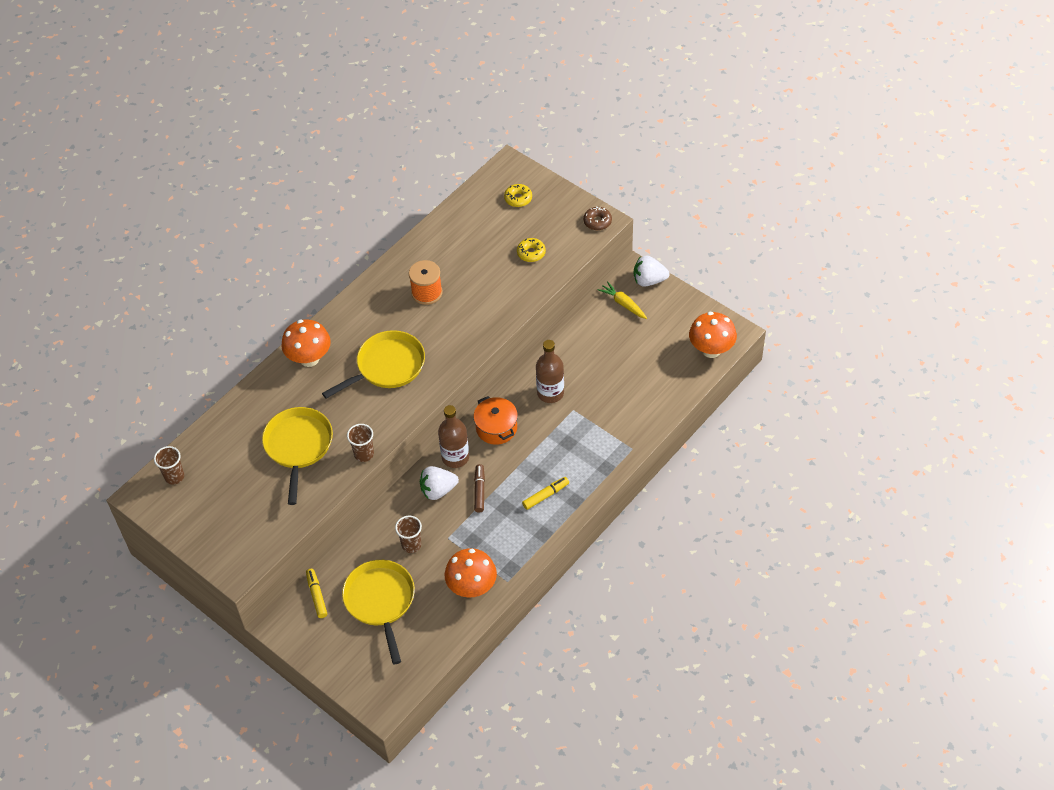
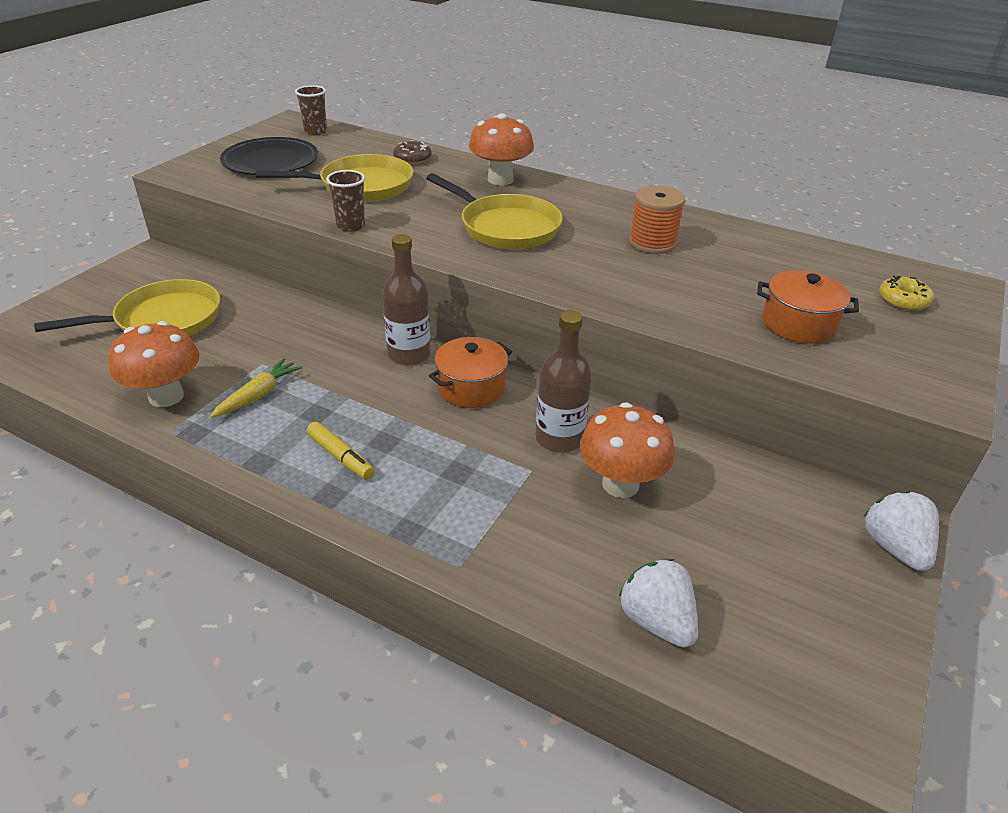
camera: 75 degrees right, 15 degrees down
(233, 507) = (270, 161): none -> black plate
(317, 596) = (184, 274): yellow marker -> none
(411, 545) = (253, 334): brown cup -> none
(438, 490) = (348, 346): white strawberry -> white strawberry (656, 621)
(479, 491) = (348, 384): brown marker -> none
(531, 253) = (798, 324): yellow donut -> orange pot
(597, 221) = (937, 392): brown donut -> brown donut (412, 159)
(623, 304) = (808, 513): yellow carrot -> yellow carrot (259, 395)
(711, 350) = (775, 688): orange mushroom -> orange mushroom (620, 484)

